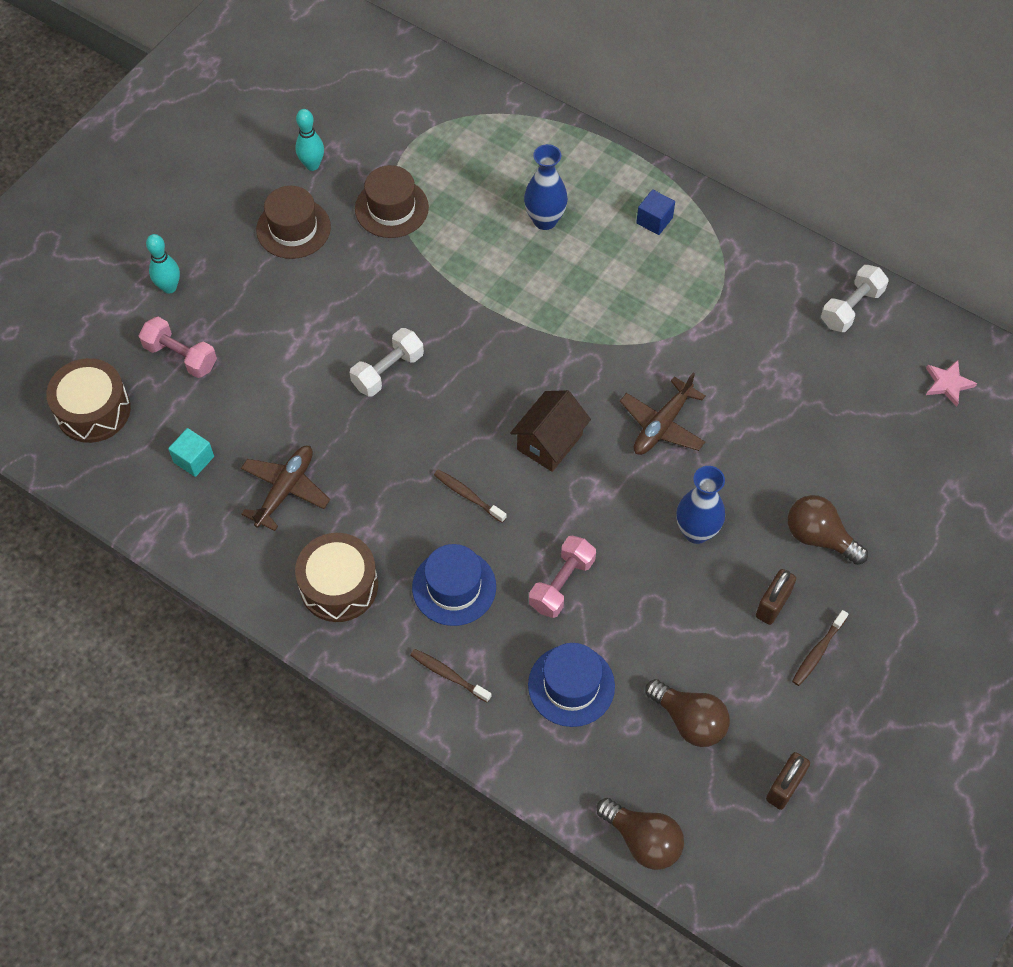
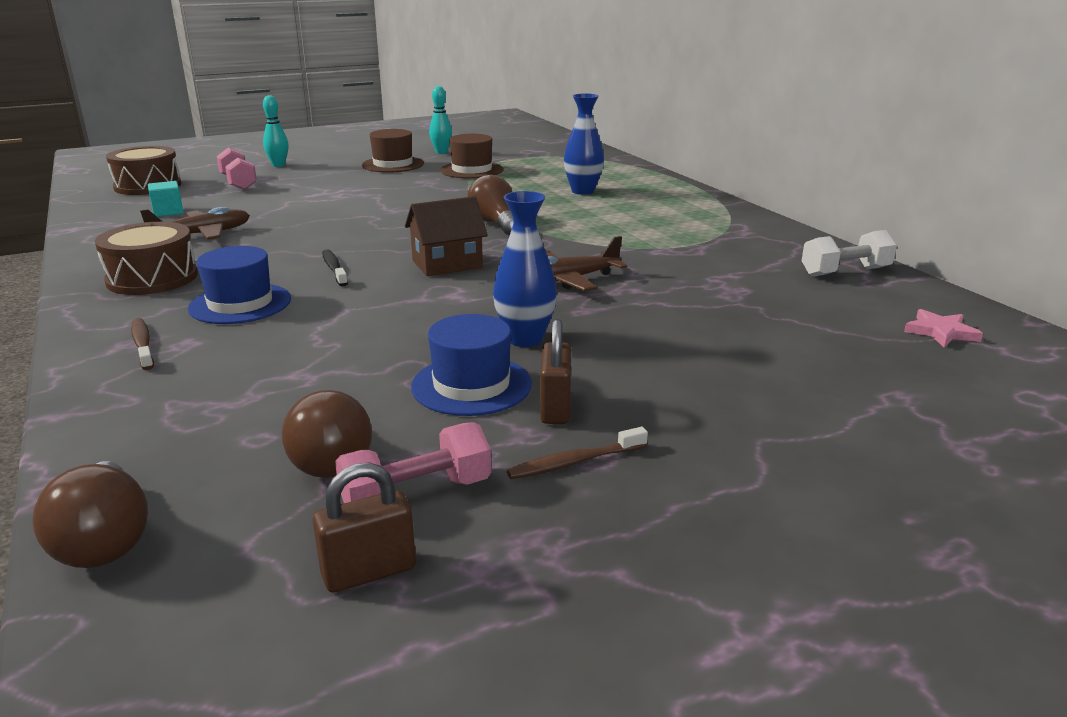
camera: 30 degrees right, 35 degrees down
(388, 371) = (366, 213): white dumbbell -> none
(468, 495) = (334, 269): brown toothbrush -> black toothbrush
(561, 584) = (339, 329): pink dumbbell -> pink dumbbell (416, 494)
(571, 685) = (242, 388): blue hat -> blue hat (471, 385)
(654, 220) = (678, 206): blue cube -> none
(772, 605) = (555, 408): brown padlock -> brown padlock turned 60 degrees counterclockwise
(819, 537) = (672, 381): brown light bulb -> brown light bulb (495, 224)

